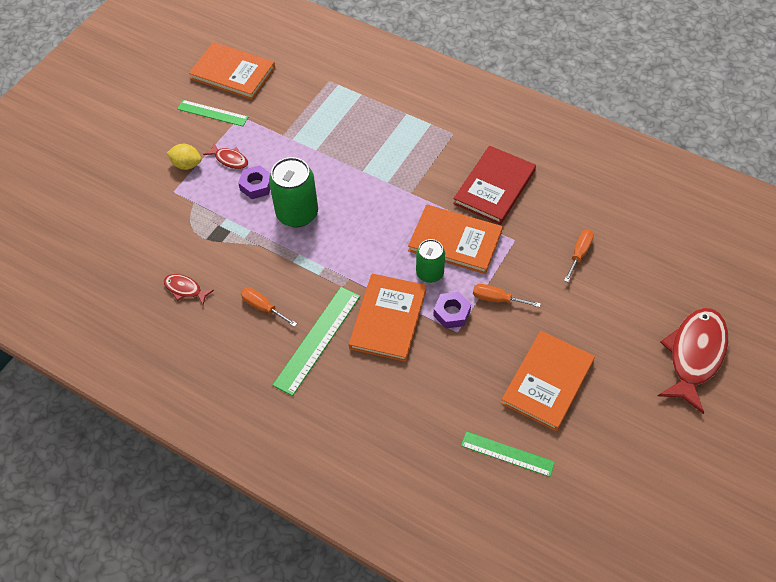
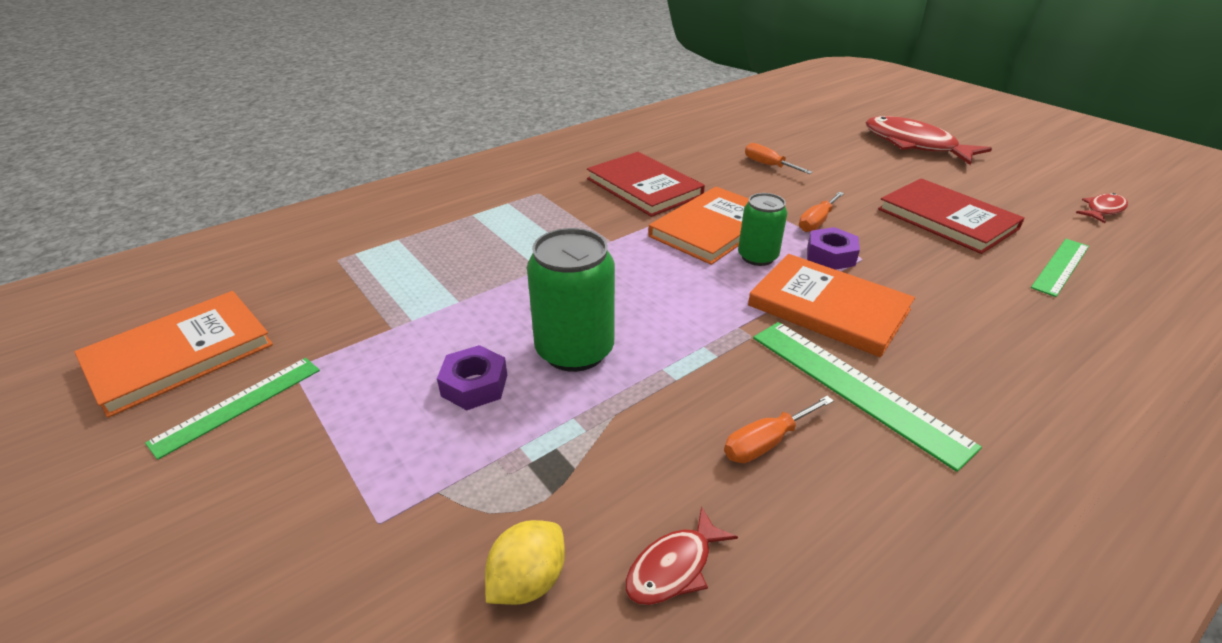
camera: 70 degrees left, 20 degrees down
(186, 164) = (326, 479): yellow lemon -> yellow lemon (528, 580)
(229, 159) = (379, 407): red fish -> red fish (1103, 210)
(547, 382) = (946, 219): orange book -> red book

